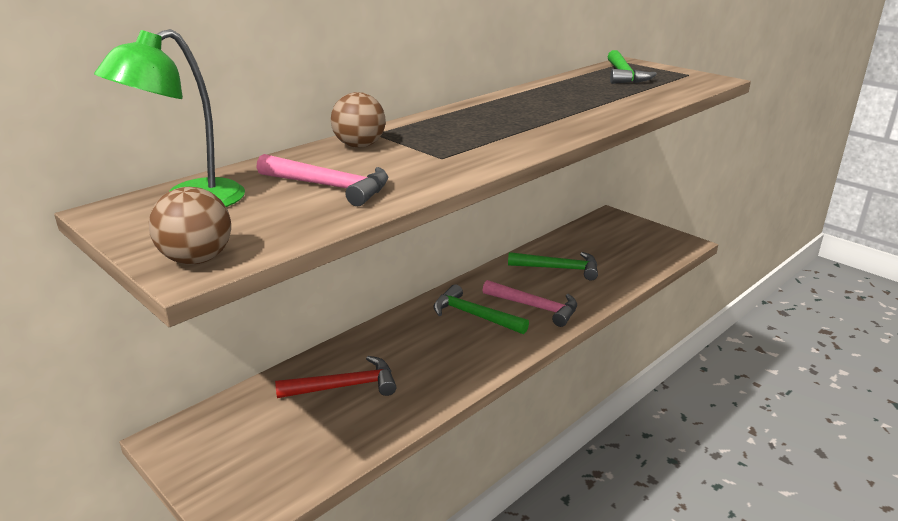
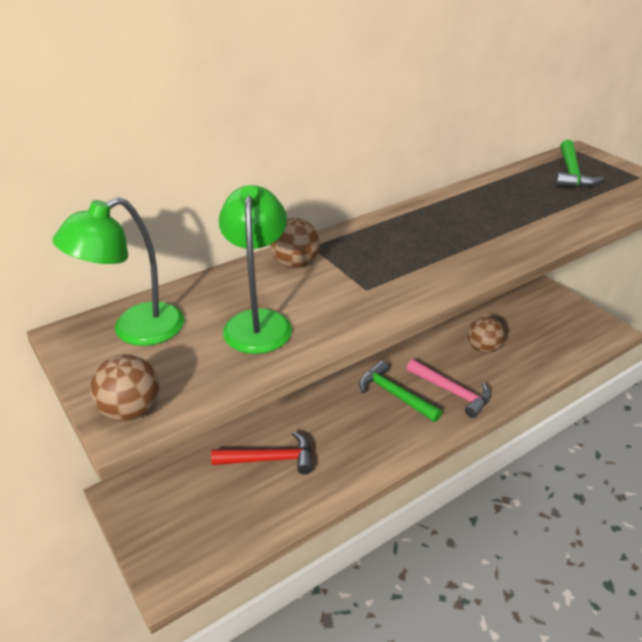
camera: 10 degrees right, 10 degrees up
(330, 187) = (258, 322): pink hammer -> green lamp
(559, 268) = (483, 348): green hammer -> brown ball

